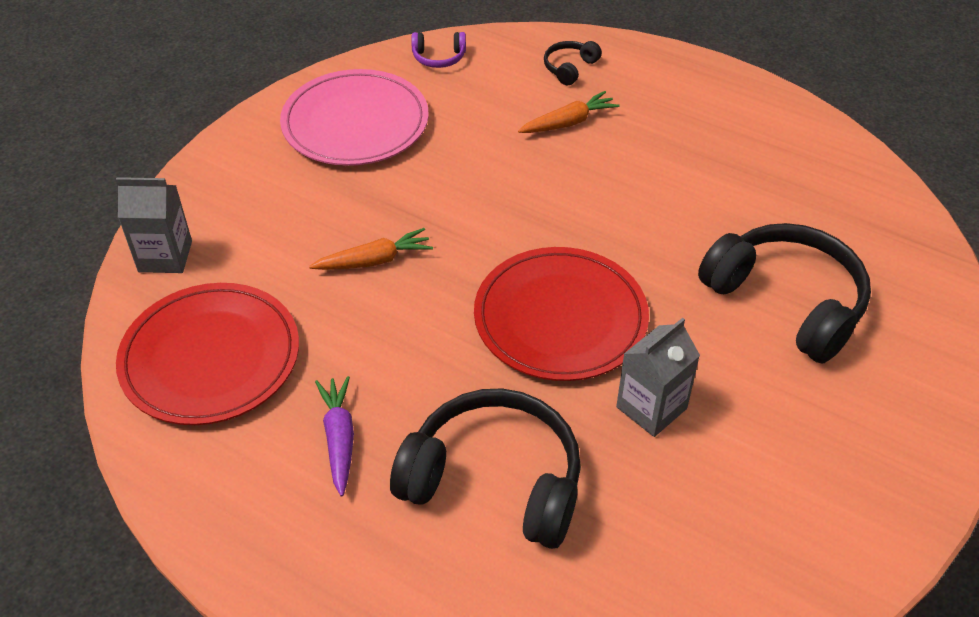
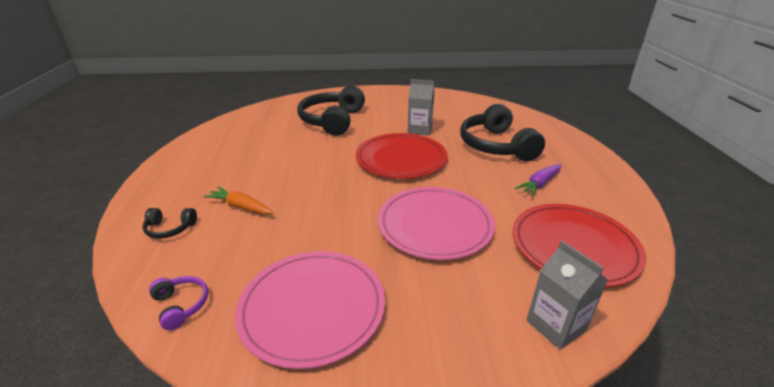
camera: 125 degrees left, 15 degrees down
(374, 260) = (435, 225): orange carrot -> pink plate

